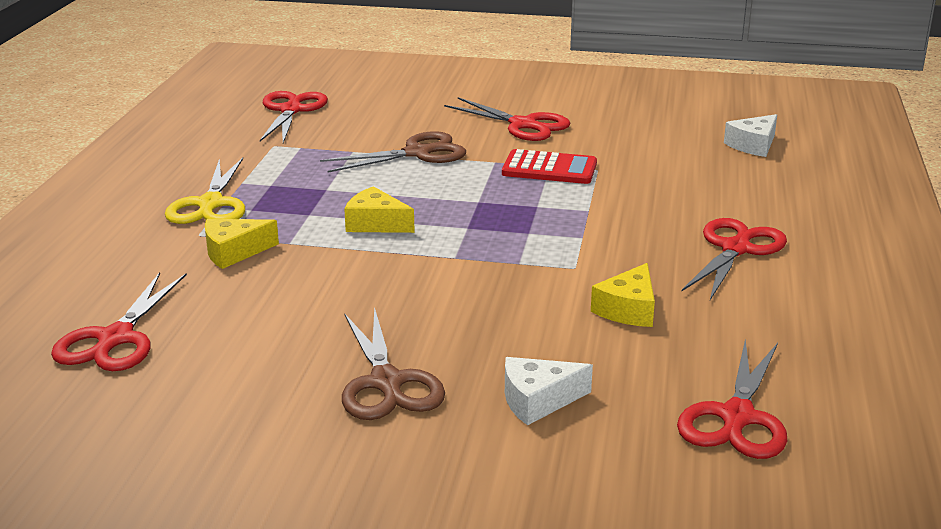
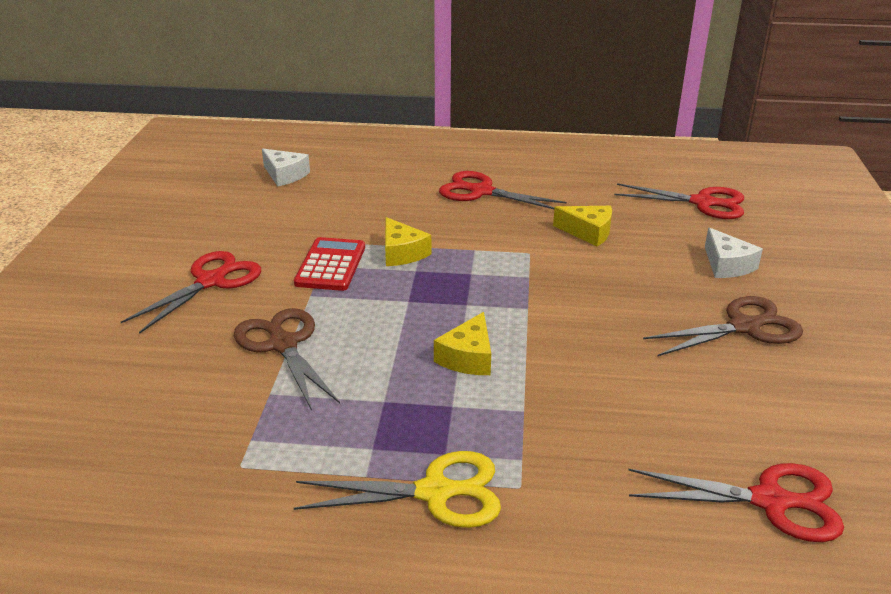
camera: 95 degrees left, 5 degrees up
(234, 252) = (556, 448): yellow cheese -> yellow cheese (402, 253)
(291, 110) = (104, 468): red scissors -> none

